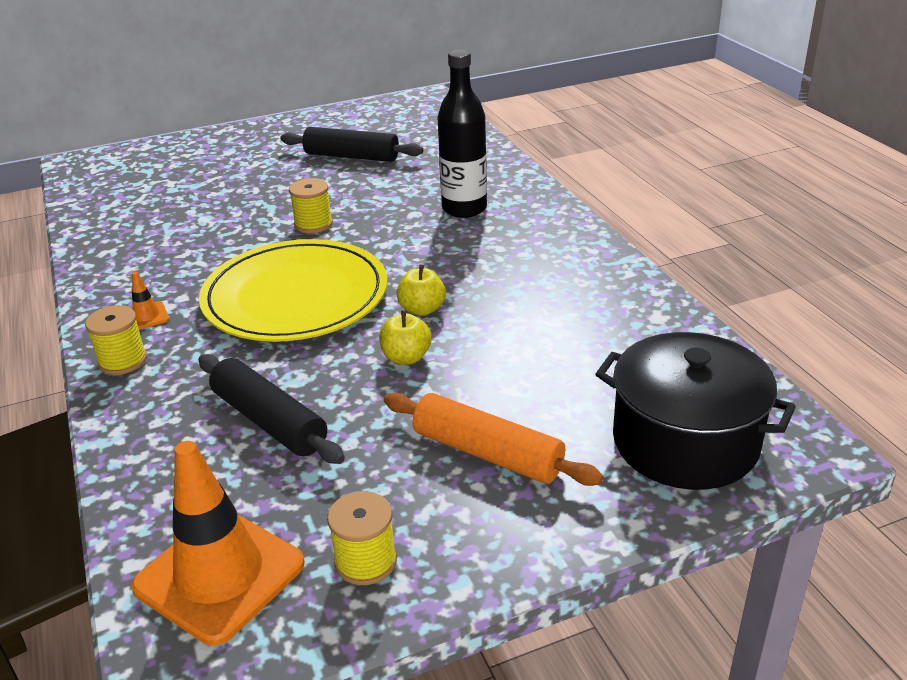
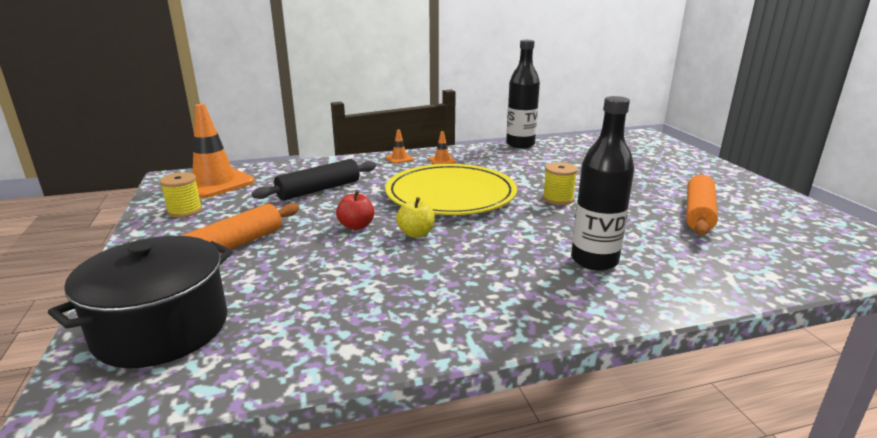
camera: 95 degrees right, 10 degrees down
(85, 252) = (520, 144): none -> black bottle
(123, 361) = (399, 158): yellow spool -> orange traffic cone
(351, 156) = (698, 213): black rolling pin -> orange rolling pin
(406, 357) = (356, 226): yellow apple -> red apple

